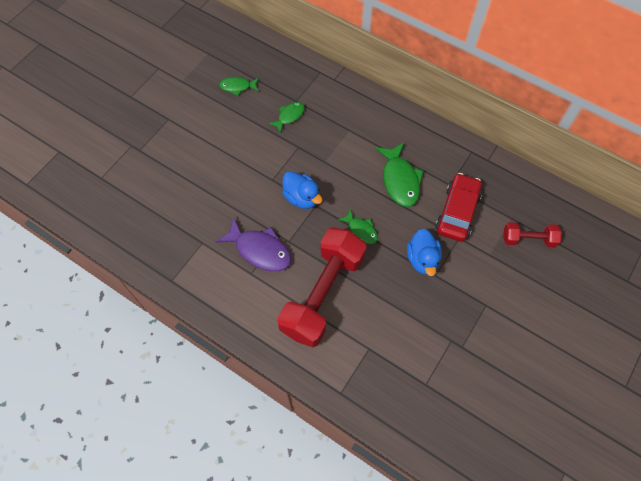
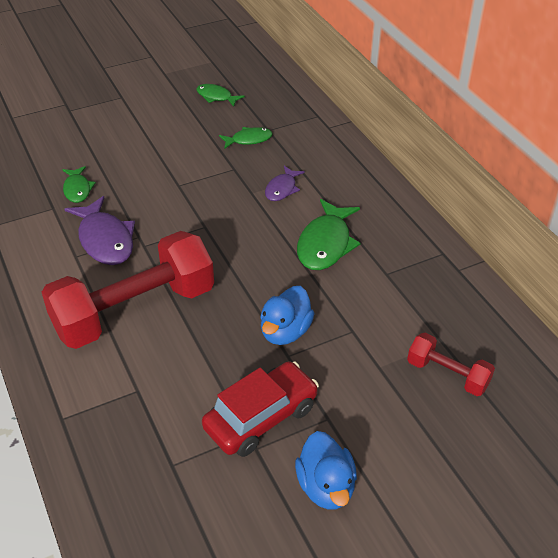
camera: 30 degrees right, 20 degrees down
(302, 197) = (195, 213): blue duck -> blue duck (326, 486)
(342, 149) = (282, 189): none -> purple fish
(361, 230) = (235, 271): green fish -> green fish (77, 189)
(457, 212) = (372, 304): red car -> red car (261, 417)

